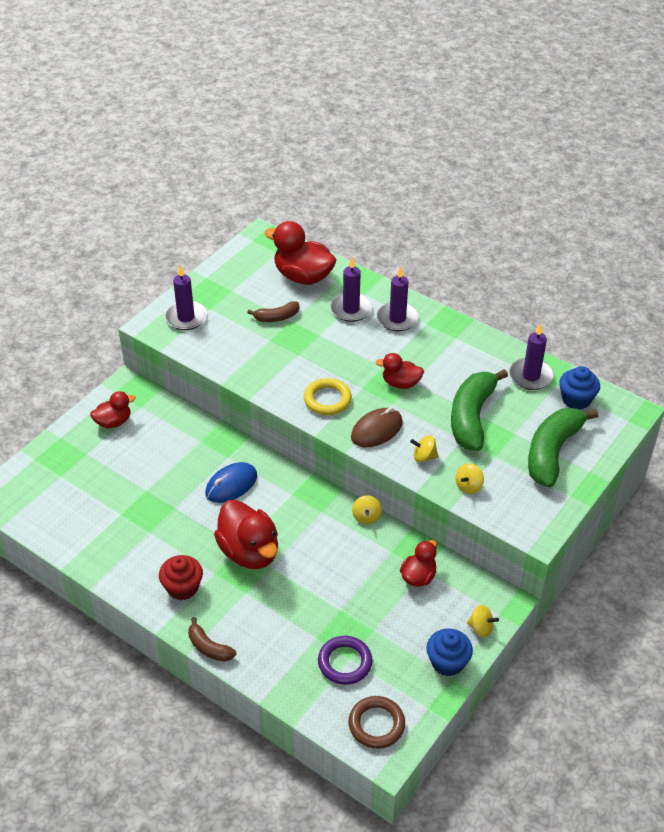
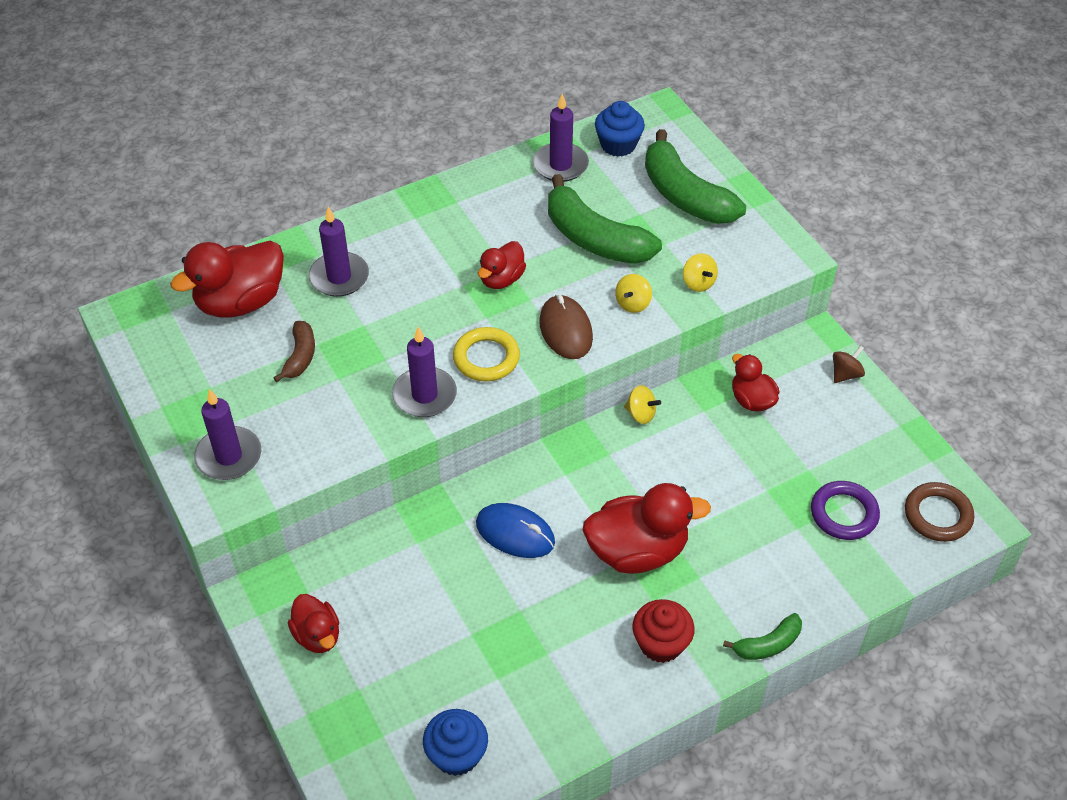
camera: 65 degrees left, 5 degrees up
(113, 422) = (317, 635): red duck -> red duck turned 150 degrees clockwise
(209, 647) = (767, 644): brown banana -> green banana
(231, 485) = (515, 533): blue mouse -> blue mouse turned 45 degrees counterclockwise
(397, 319) = (388, 240): purple candle -> purple candle (424, 395)
(447, 662) = (879, 420): blue cupcake -> blue cupcake (456, 754)
(481, 628) = (845, 374): yellow spinning top -> brown spinning top

